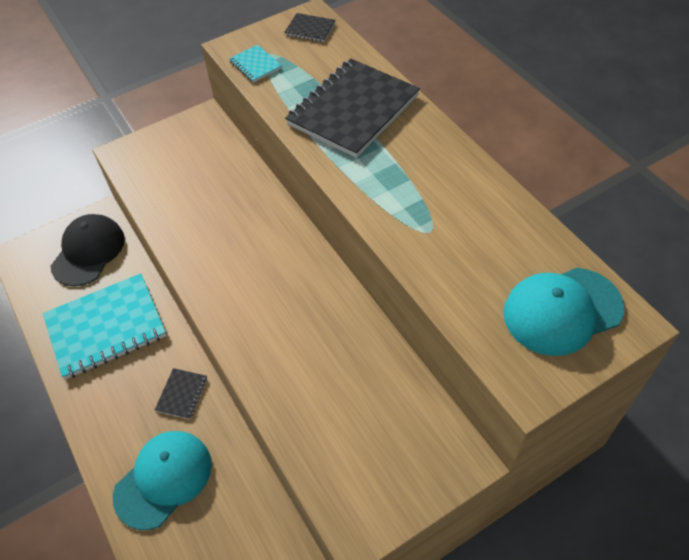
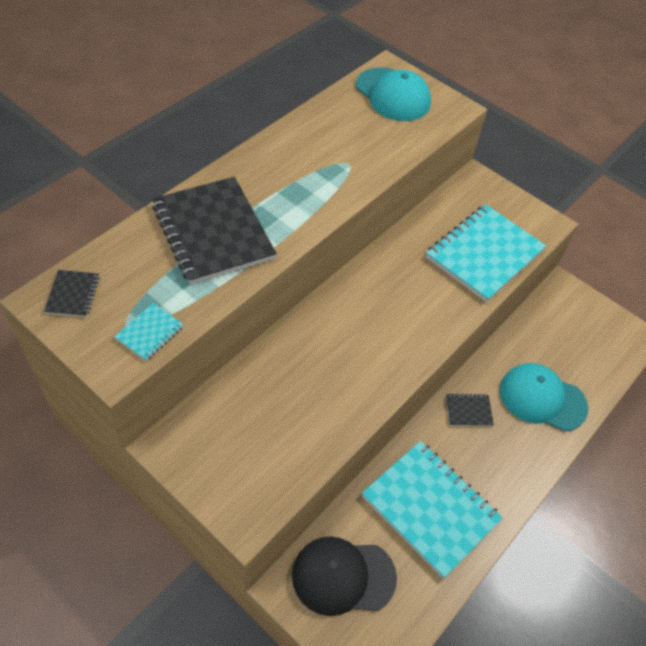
camera: 115 degrees left, 0 degrees up
(323, 417) = (484, 254): none -> turquoise notebook
(353, 110) = (212, 232): black notebook -> black notebook turned 45 degrees clockwise

